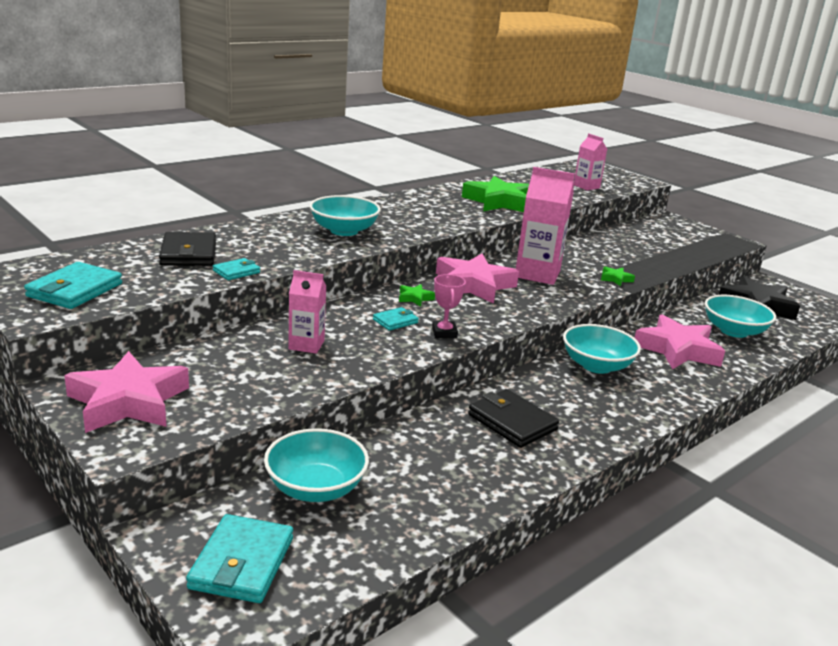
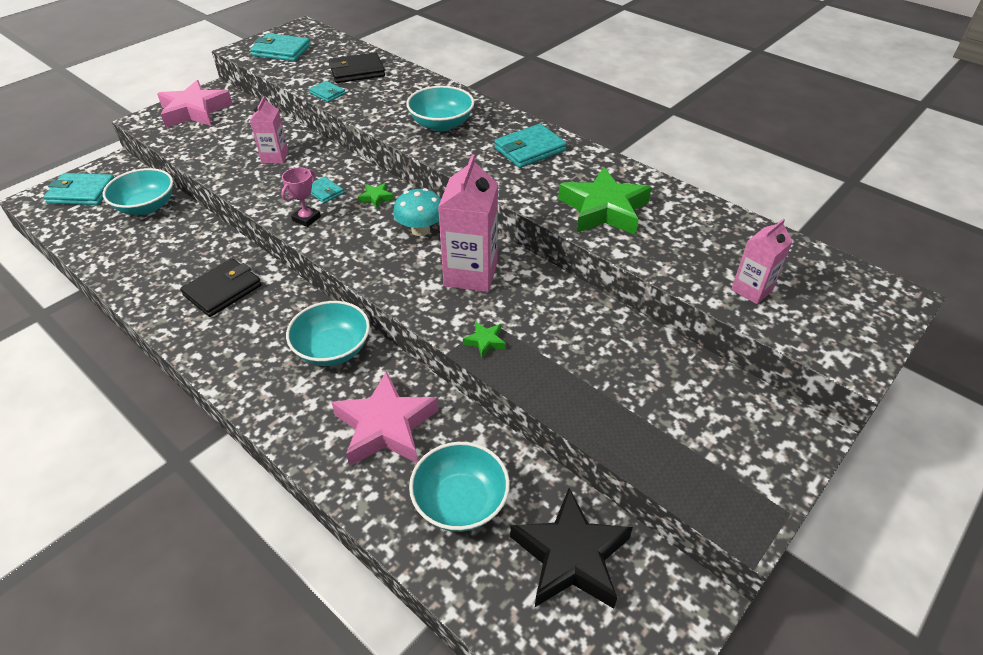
camera: 85 degrees right, 20 degrees up
(405, 208) = (529, 149): none -> turquoise wallet
(444, 333) = (306, 218): pink trophy -> pink trophy turned 45 degrees counterclockwise
(473, 285) = (420, 230): pink star -> turquoise mushroom

